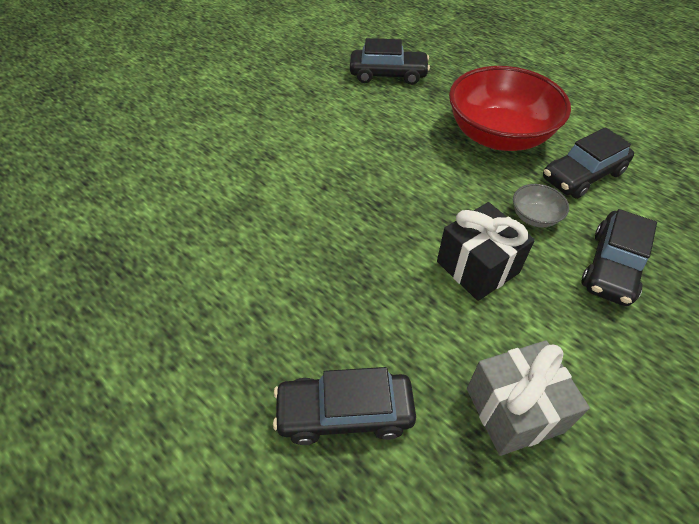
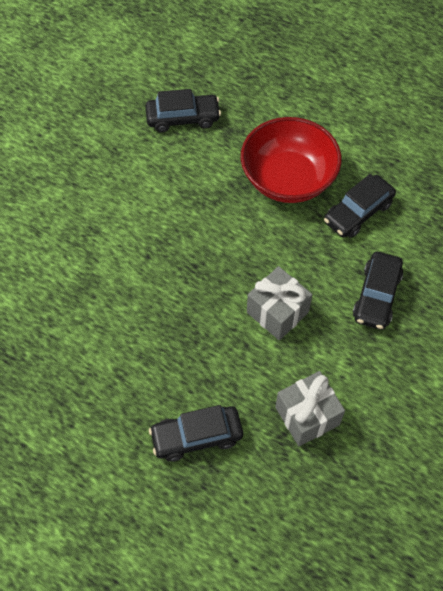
camera: 10 degrees left, 10 degrees up
(477, 267) = (277, 312): black gift -> grey gift
(534, 217) = (319, 260): grey bowl -> none

